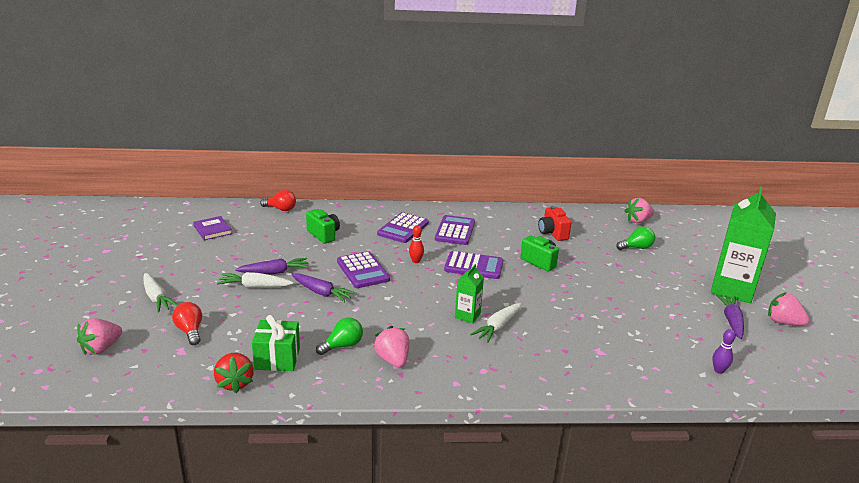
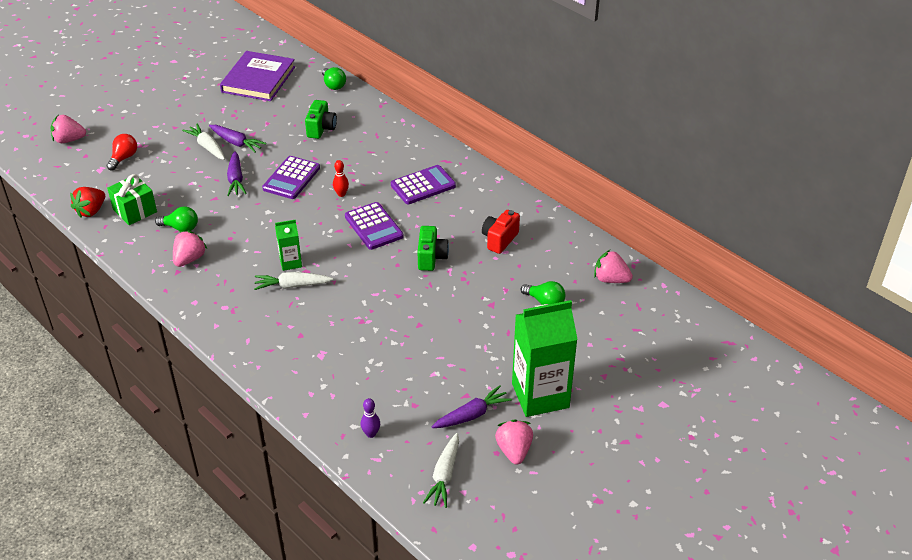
camera: 50 degrees right, 15 degrees up
(157, 298) = (144, 120): white carrot -> white carrot (444, 475)
(212, 230) = (258, 79): purple book -> purple book, size x1.93
(281, 209) = (333, 85): red light bulb -> green light bulb
(403, 228) = (387, 158): purple calculator -> none

